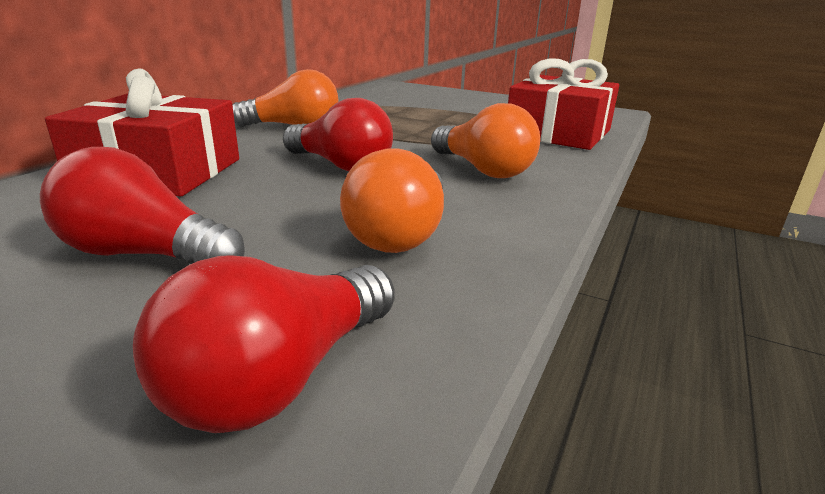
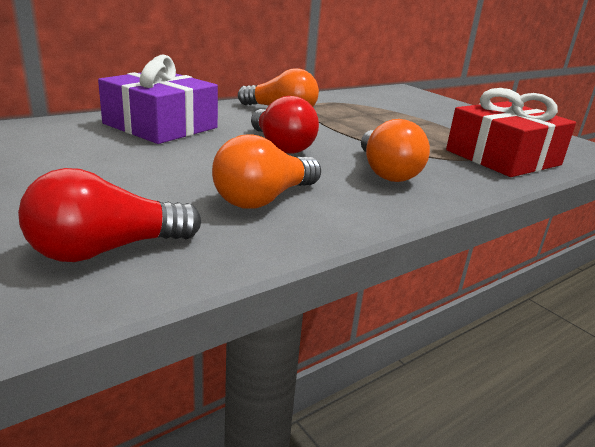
camera: 25 degrees right, 0 degrees up
(145, 254) = (105, 172): red light bulb -> none
(159, 172) = (160, 126): red gift -> purple gift

